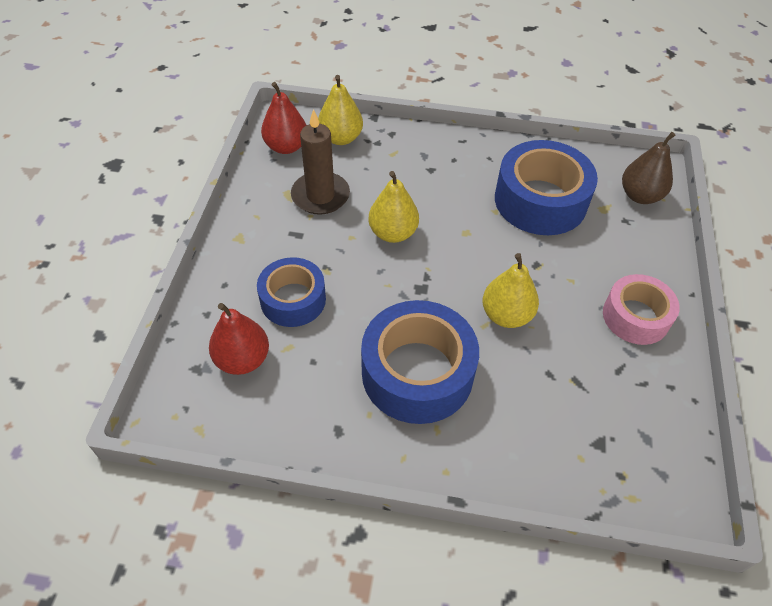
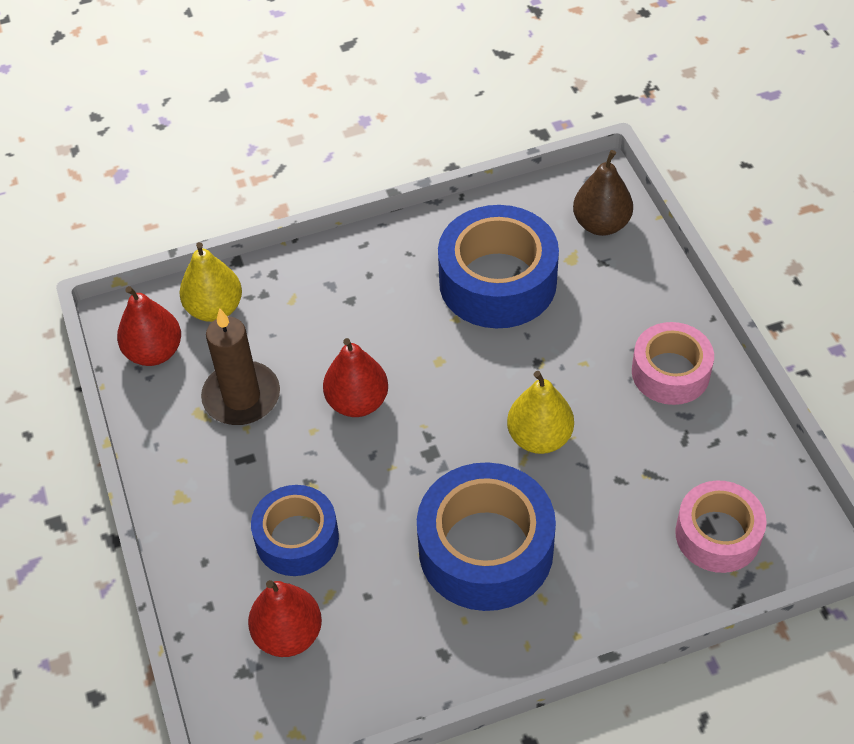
camera: 25 degrees left, 0 degrees up
(393, 233) = (357, 402): yellow pear -> red pear
(605, 454) = (717, 535): none -> pink tape

